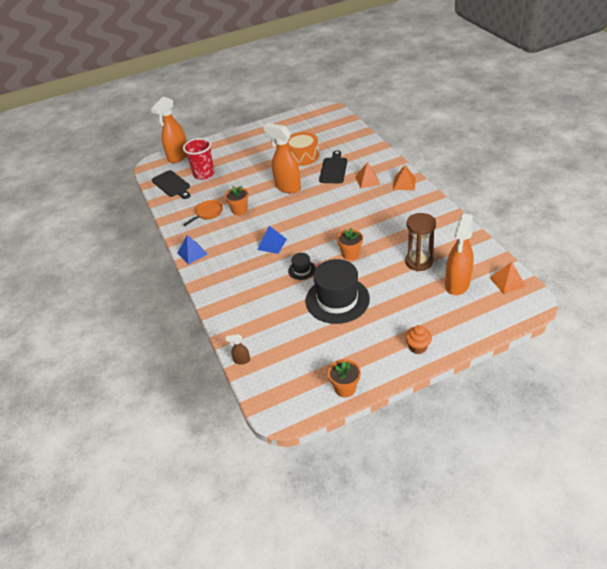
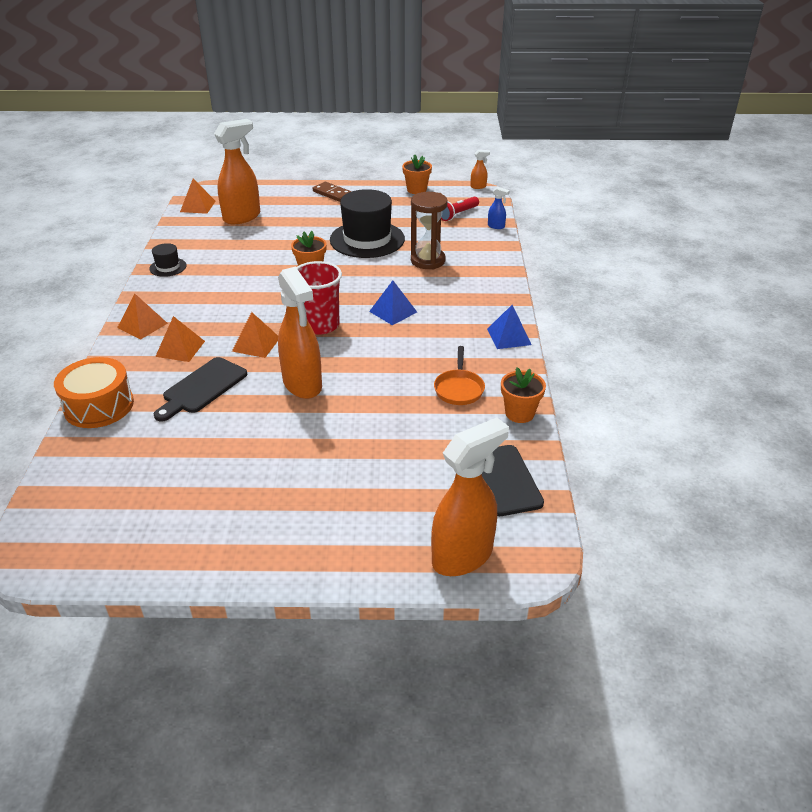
camera: 160 degrees left, 5 degrees down
(204, 174) = (428, 476): red cup -> red cup (320, 325)
(208, 213) = (459, 388): orange pan -> orange pan turned 60 degrees counterclockwise
(239, 210) = (405, 375): orange flower pot -> orange flower pot (519, 413)
(241, 360) = (496, 226): brown spray bottle -> blue spray bottle
(283, 364) = (458, 214): none -> red flashlight
(287, 423) = (478, 186): none -> orange spray bottle
(302, 156) = (220, 437): orange drum -> orange drum (99, 406)
(302, 270) = (380, 274): black hat -> black hat (168, 267)
(331, 196) = (256, 344): none -> orange pyramid
(417, 347) = (332, 193): orange cupcake -> brown domino
(419, 262) = (250, 242): brown hourglass -> brown hourglass (428, 261)

